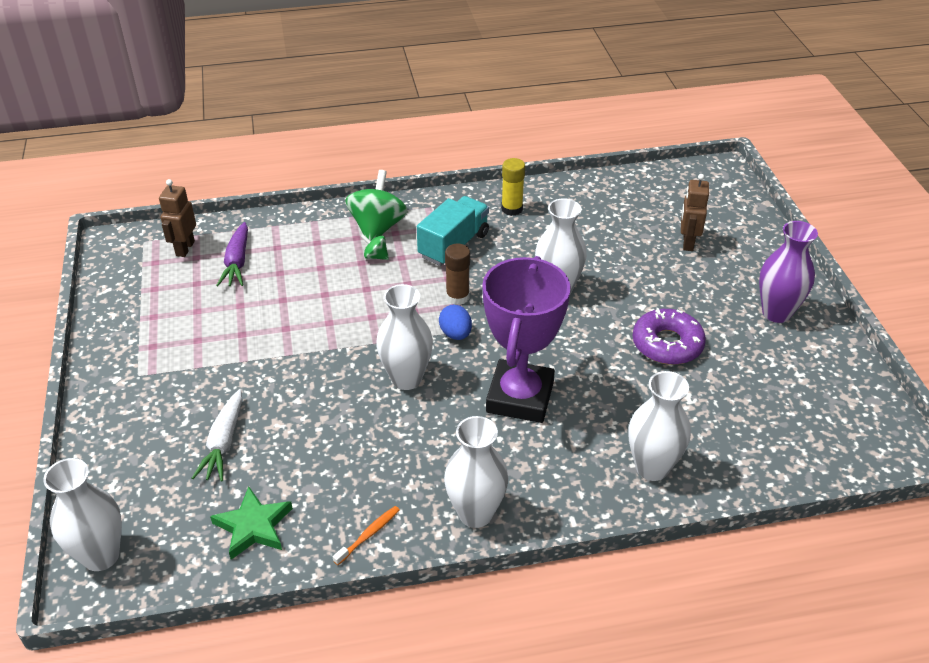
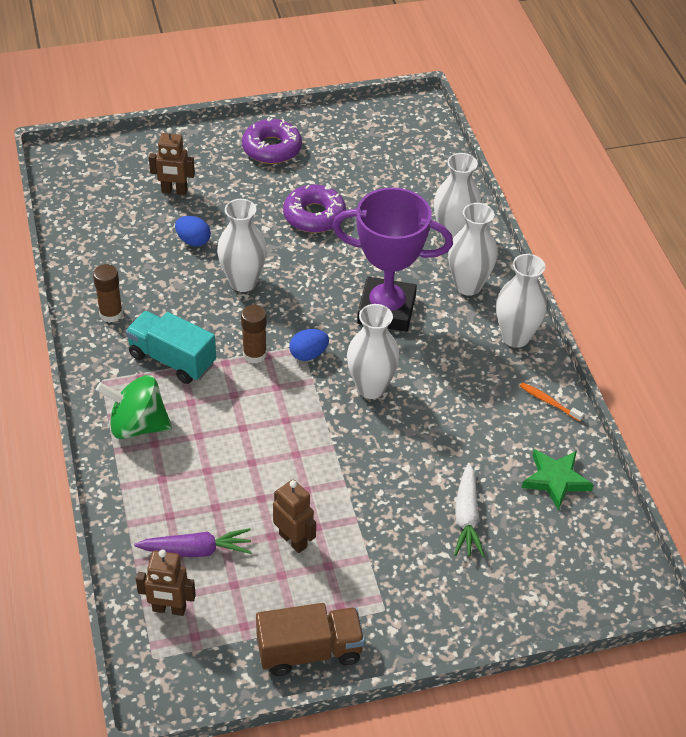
camera: 95 degrees left, 5 degrees up
(101, 556) = (608, 586): white vase -> white vase (468, 286)
(115, 325) = (309, 651): none -> brown truck
(224, 443) = (466, 517): white carrot -> white carrot turned 90 degrees clockwise
(231, 318) = (293, 540): none -> brown robot
(375, 256) = (189, 424): green spinning top -> none
(512, 209) = (111, 314): yellow glue stick -> brown glue stick
(614, 256) = (193, 241): none -> blue egg
(776, 313) = (272, 148): purple vase -> purple donut

